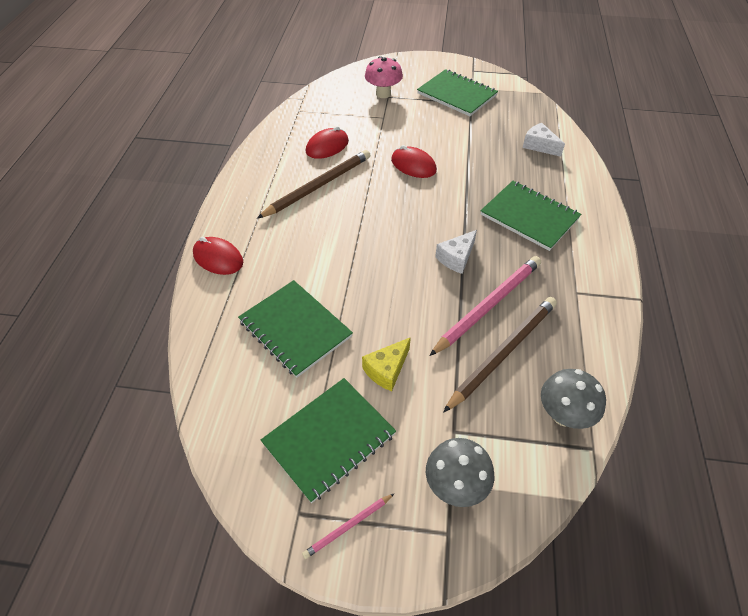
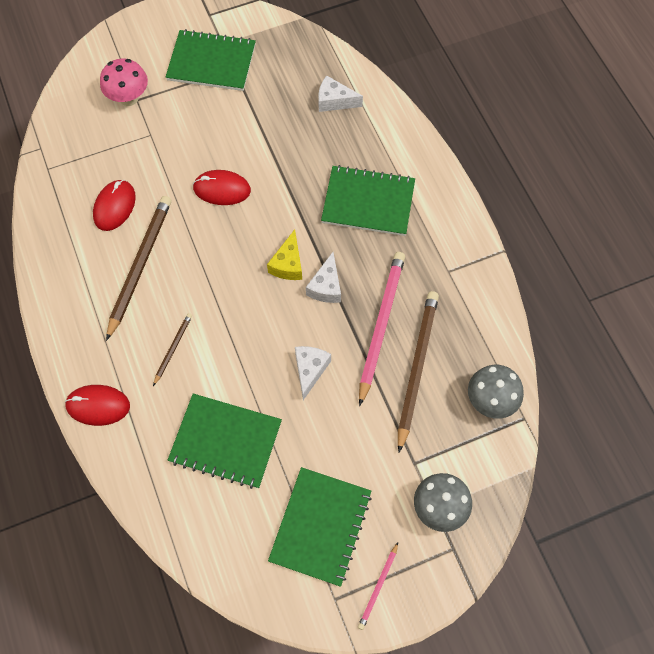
camera: 30 degrees left, 15 degrees up
(302, 246) = (173, 348): none -> brown pencil
(387, 370) = (330, 437): yellow cheese -> yellow cheese (288, 264)
(403, 310) = (310, 370): none -> white cheese

